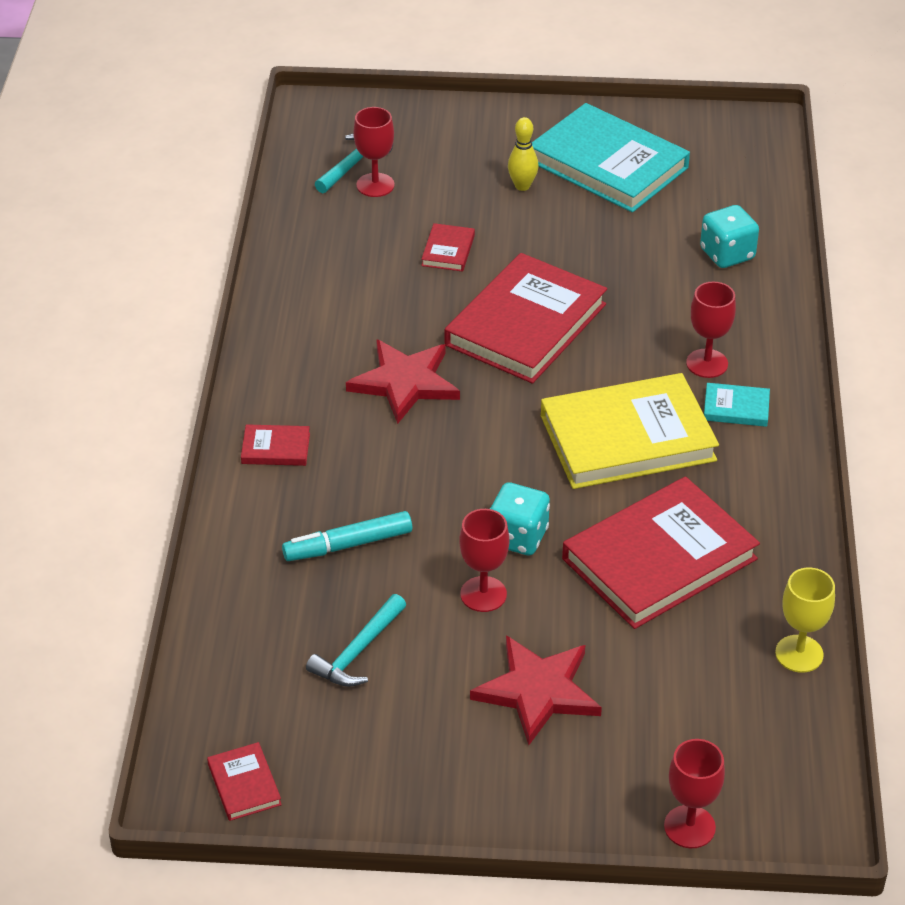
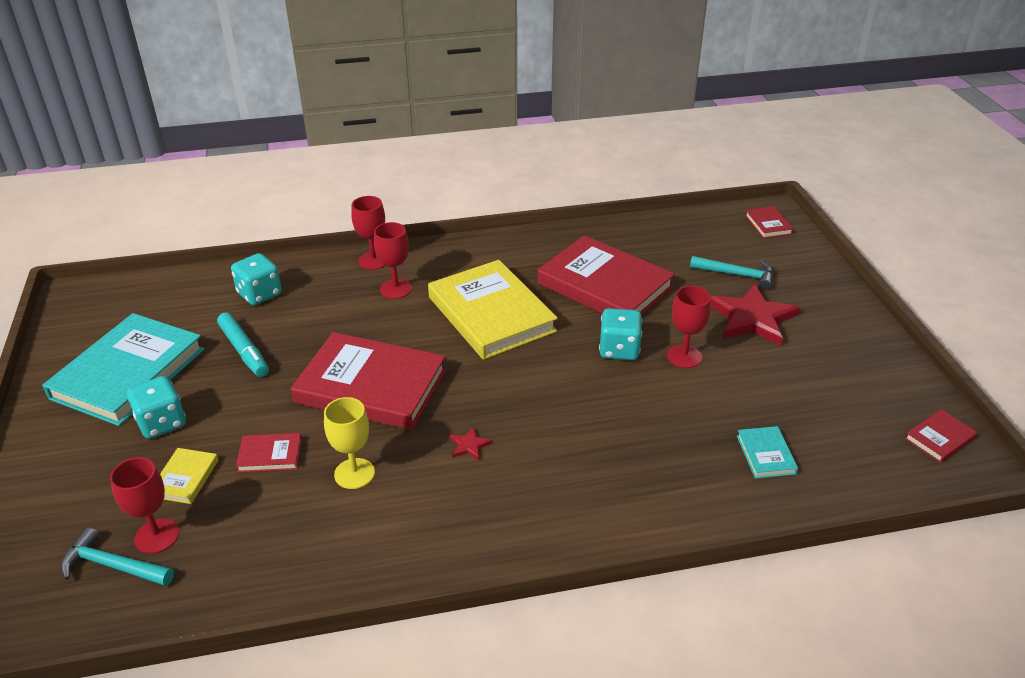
camera: 105 degrees left, 5 degrees down
(275, 448) = (589, 513): red book -> red book (768, 225)
(348, 545) = (678, 438): turquoise marker -> turquoise marker (244, 351)
(358, 651) = (779, 407): turquoise hammer -> turquoise hammer (737, 275)
(405, 382) = (469, 445): red star -> red star, size x0.42
(439, 200) = (185, 478): none -> yellow book
(522, 186) = (161, 423): yellow bowling pin -> turquoise dice
(689, 827) = (806, 250): red goblet -> red goblet (373, 261)
(736, 408) = (441, 271): turquoise book -> turquoise book (766, 455)
(799, 654) = (652, 227): yellow goblet -> yellow goblet (354, 473)

